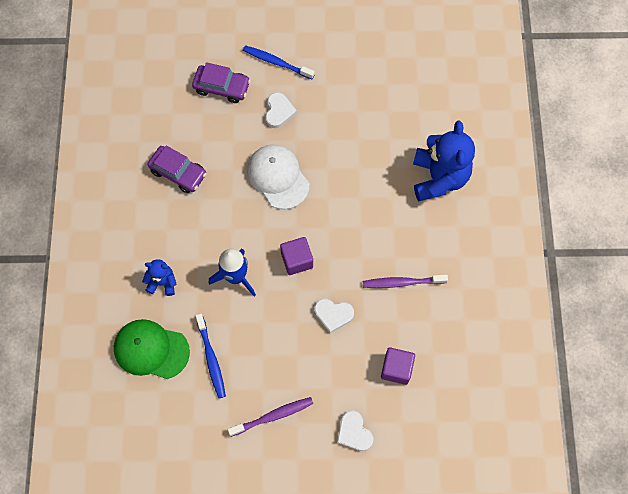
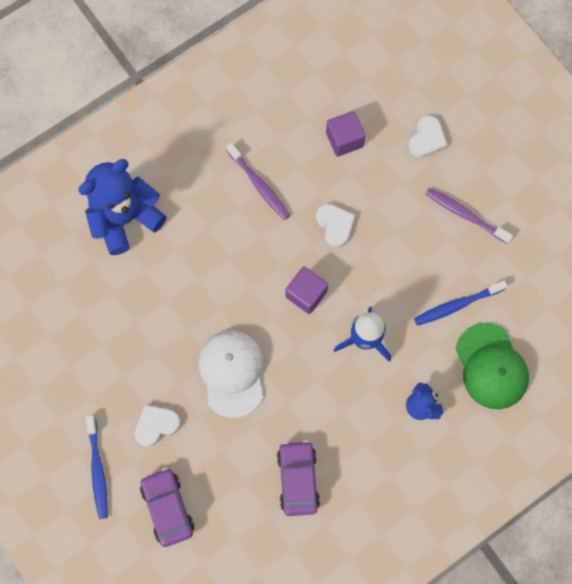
camera: 125 degrees left, 5 degrees up
(211, 358) = (457, 305): blue toothbrush -> blue toothbrush turned 150 degrees counterclockwise
(278, 177) = (232, 373): white cap -> white cap turned 150 degrees clockwise

